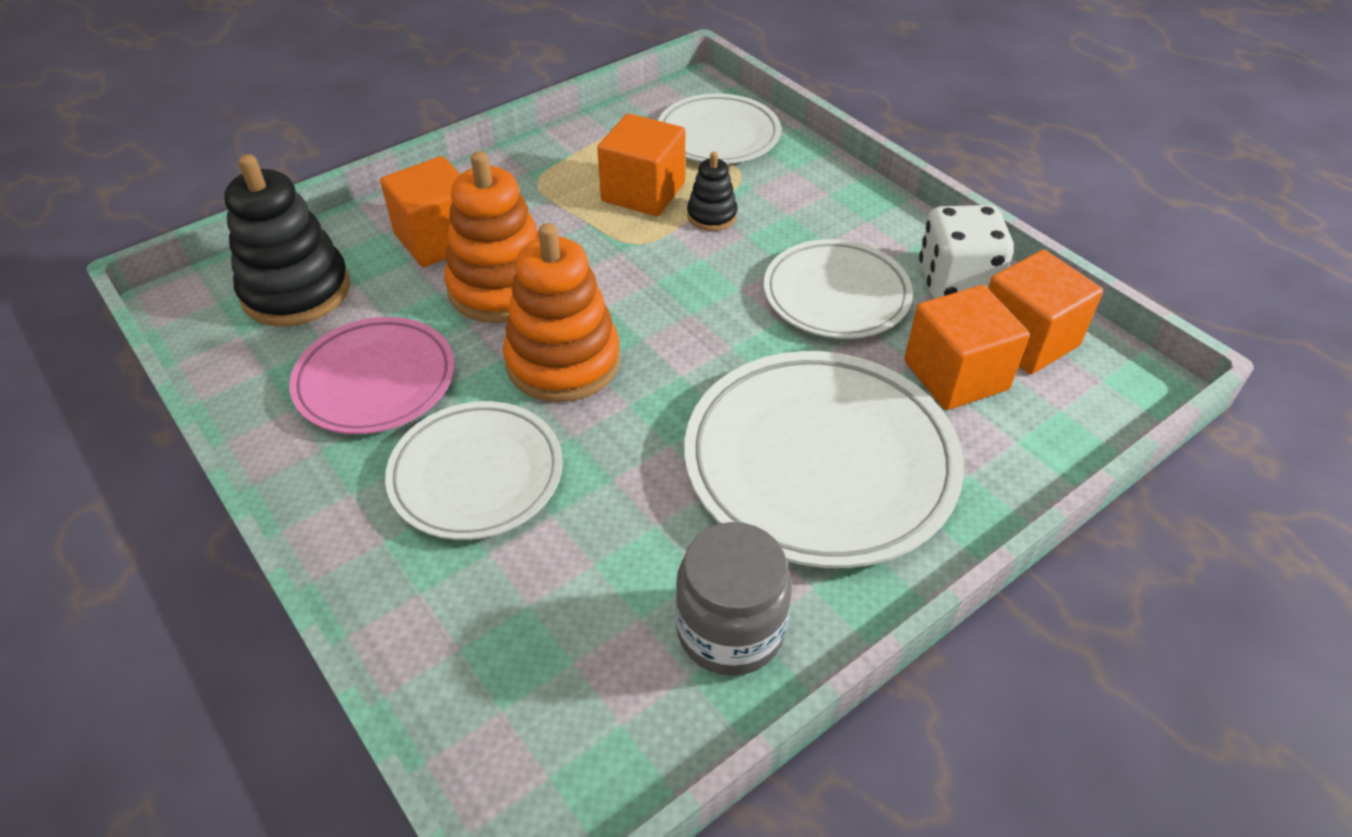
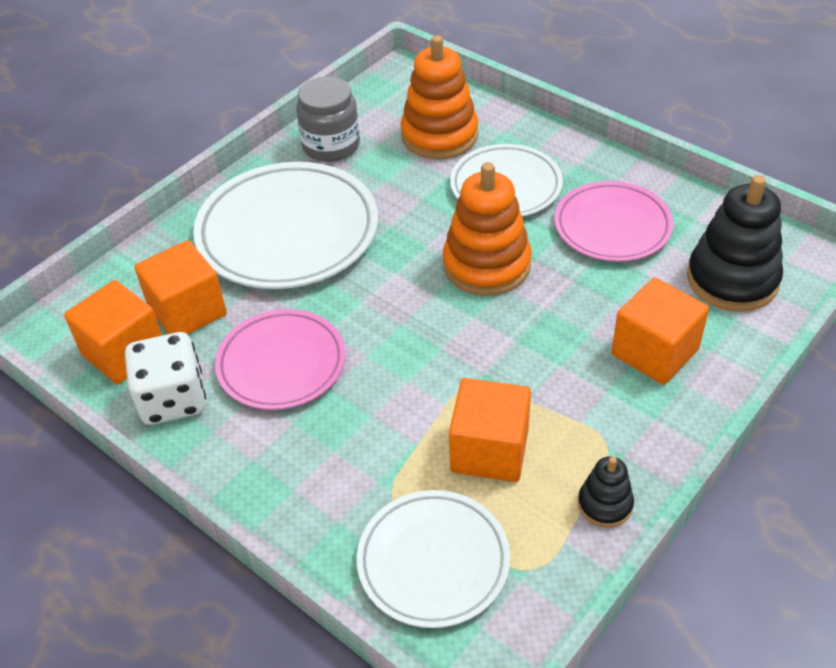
camera: 170 degrees right, 0 degrees up
(501, 288) = (568, 315): orange stacking toy -> orange stacking toy (439, 135)
(712, 216) = (410, 432): black stacking toy -> black stacking toy (605, 504)
(836, 295) = (281, 364): white plate -> pink plate

